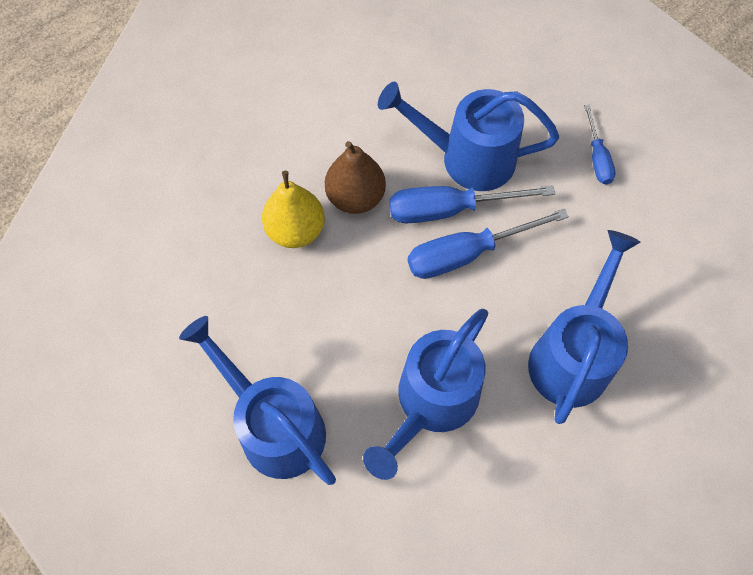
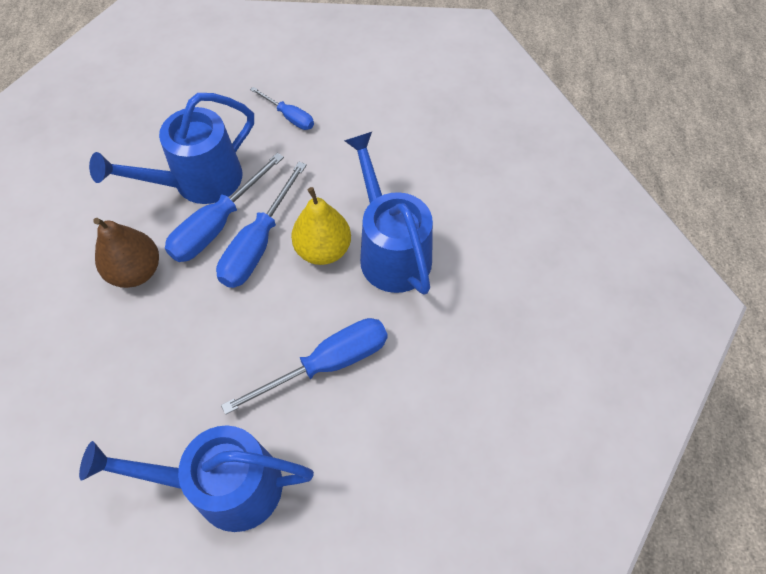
camera: 45 degrees left, 5 degrees down
(296, 230) = (108, 332): yellow pear -> yellow pear (323, 250)
(431, 404) = (328, 364): blue watering can -> blue screwdriver

